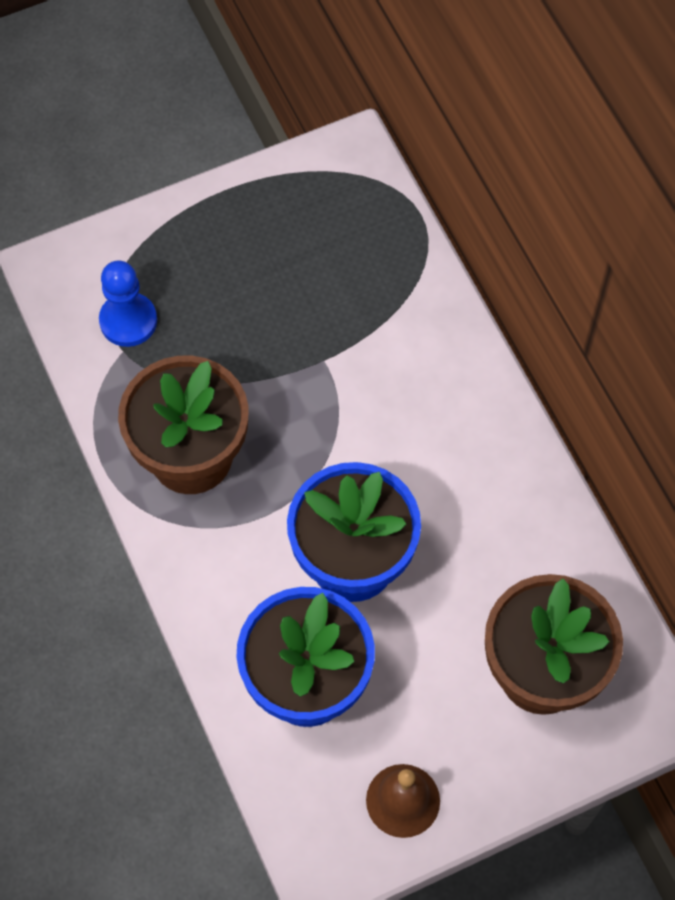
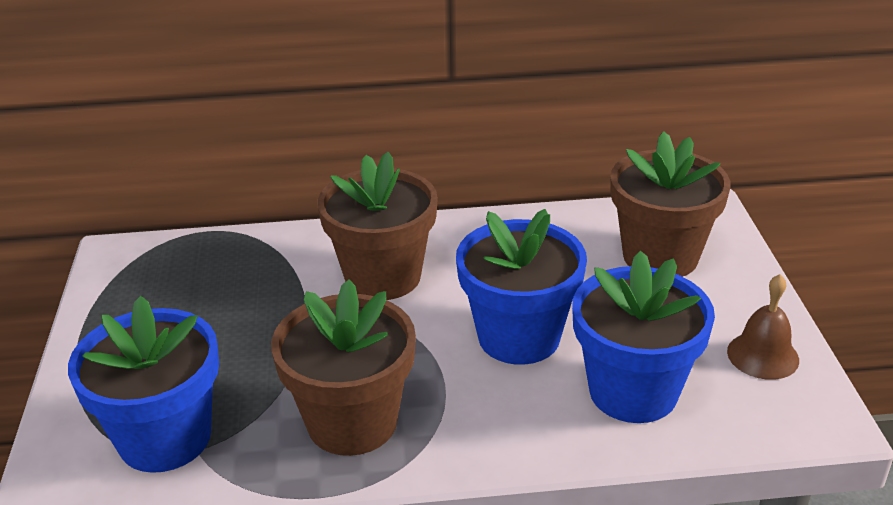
camera: 70 degrees left, 30 degrees down
(128, 321) = (165, 438): blue pawn -> blue flower pot
(403, 406) = (383, 277): none -> brown flower pot

